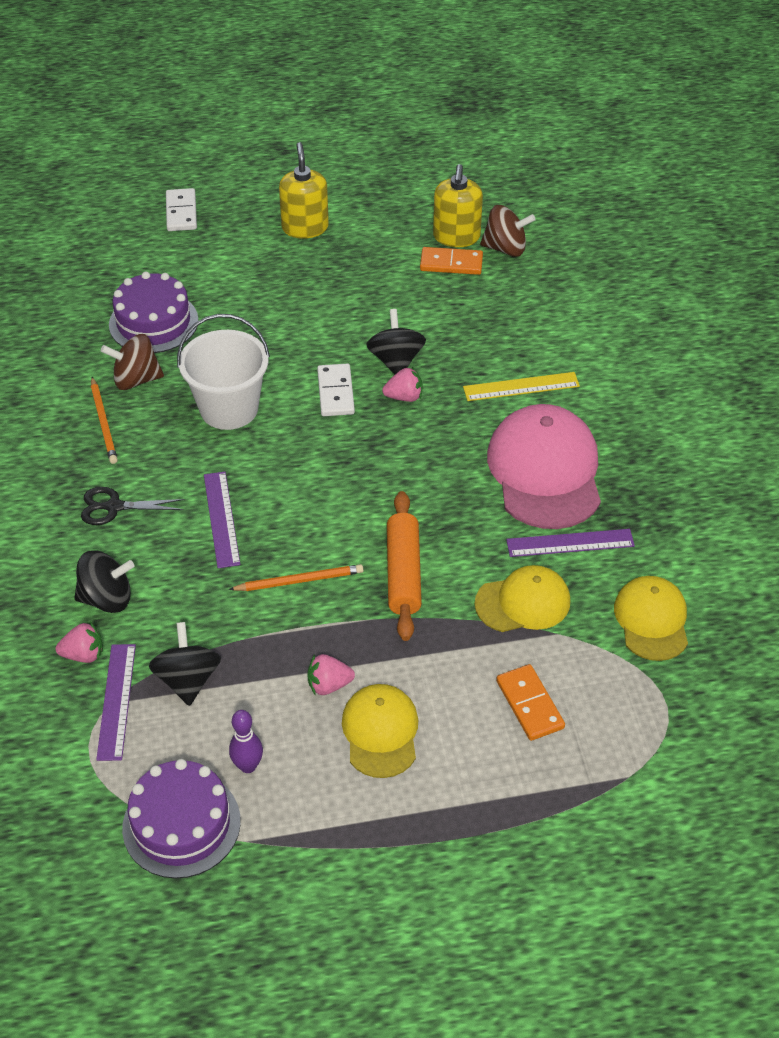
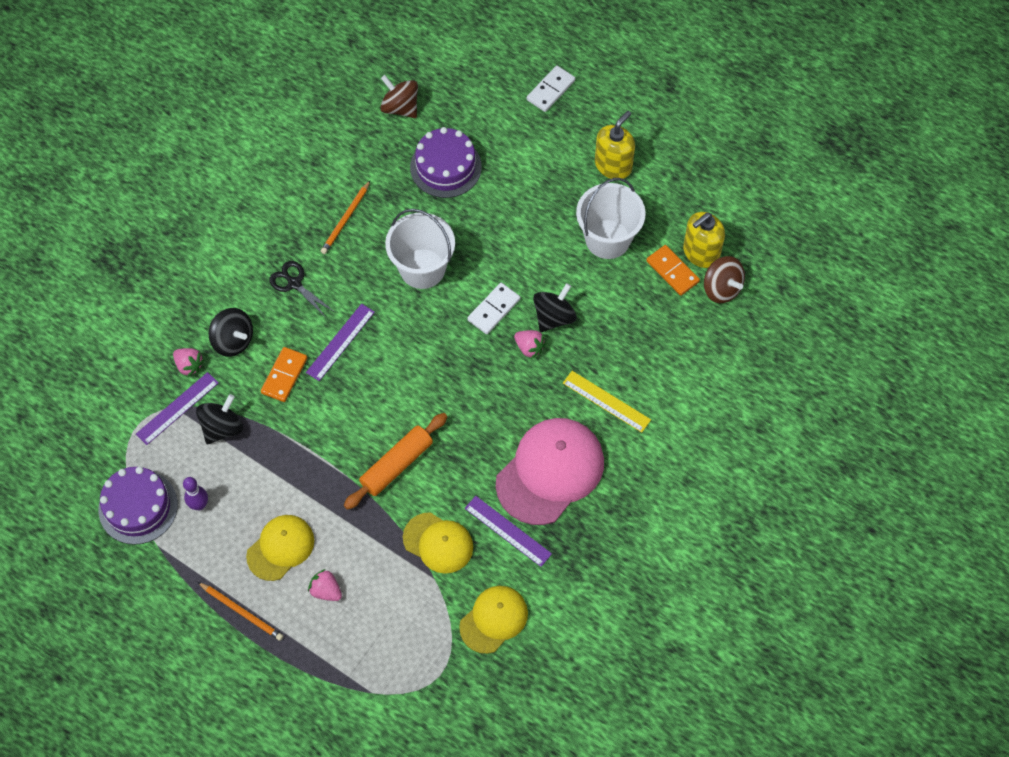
camera: 45 degrees right, 15 degrees up
(136, 379) = (393, 202): brown spinning top -> brown spinning top (400, 107)
(299, 580) = (338, 419): orange pencil -> orange pencil (241, 612)
(329, 685) = (285, 496): pink strawberry -> pink strawberry (326, 590)
(368, 278) = (607, 239): none -> white bucket
(530, 704) = (371, 605): orange domino -> orange domino (284, 375)

